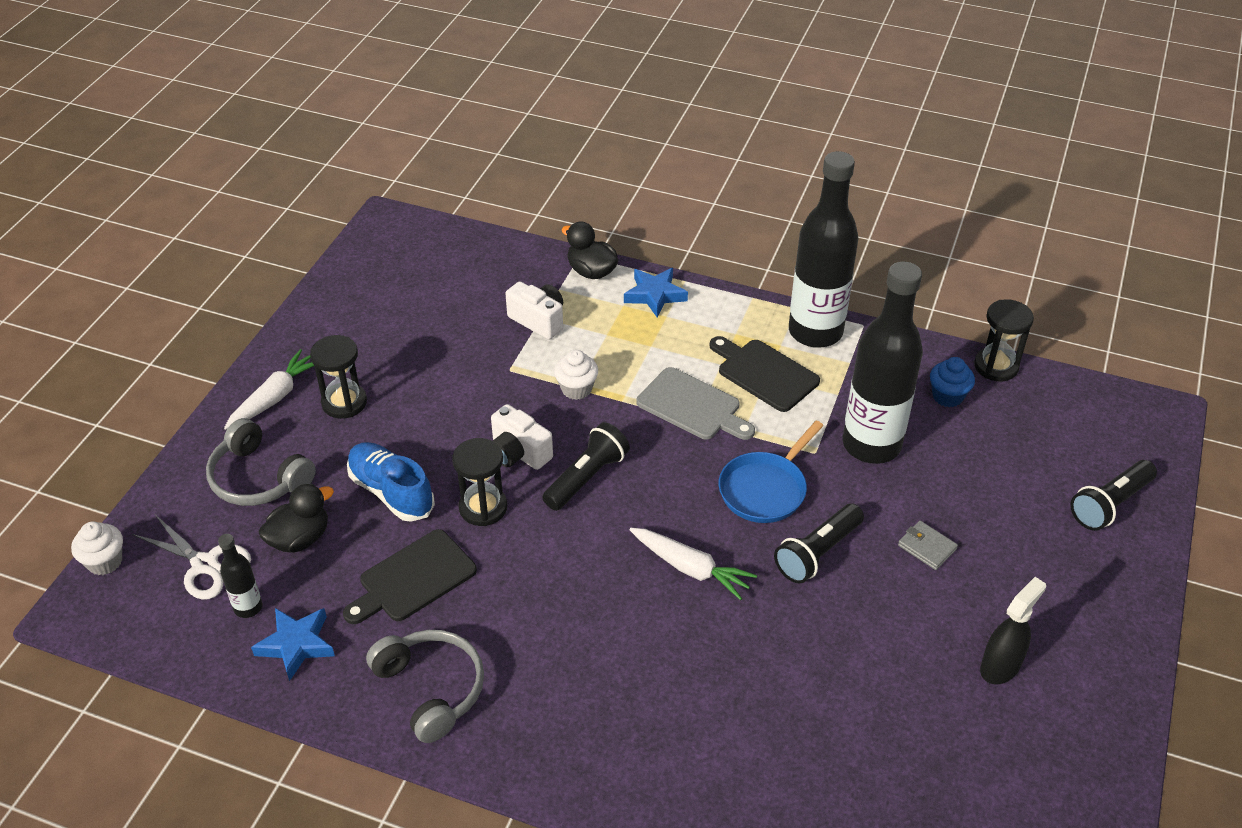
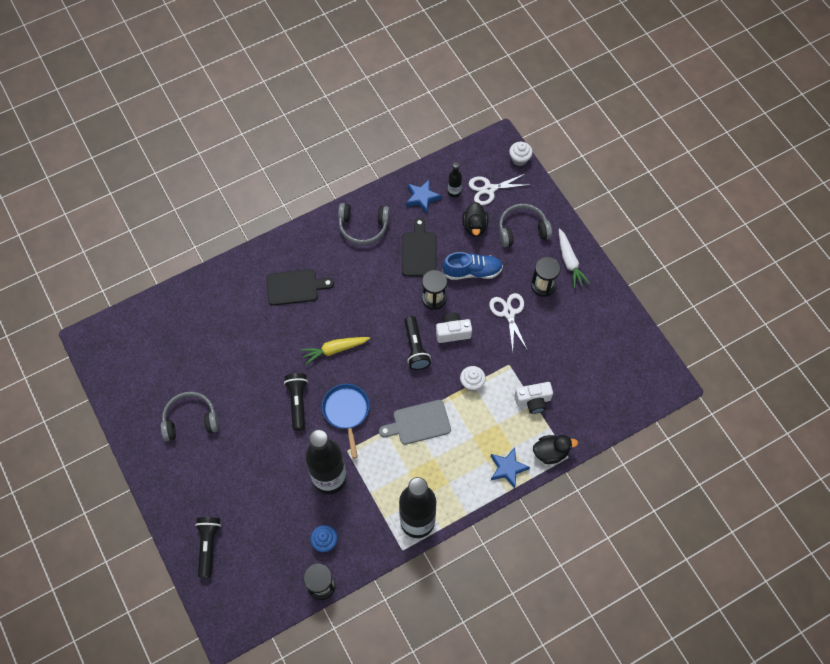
camera: 130 degrees right, 20 degrees up
(426, 413) = (509, 313): none -> white scissors
(690, 568) = (335, 350): white carrot -> yellow carrot
(764, 373) = (411, 472): black cutting board -> black cutting board (295, 287)
(927, 547) = (261, 447): grey wallet -> none
(1000, 666) = (190, 420): black spray bottle -> grey headphones

